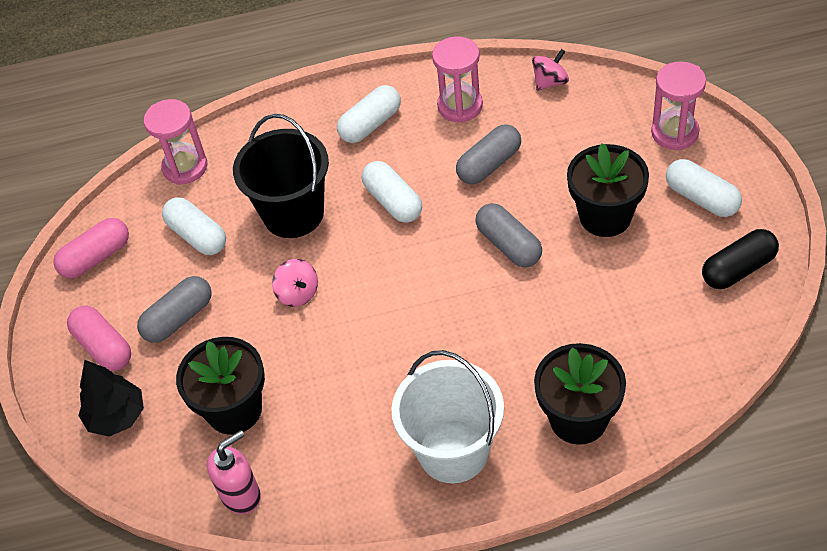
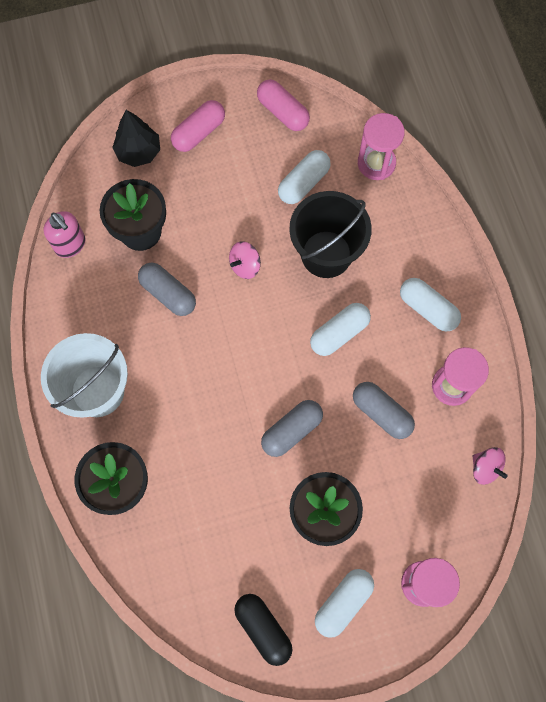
camera: 80 degrees right, 20 degrees up
(178, 318) = (223, 181): grey capsule -> grey capsule (168, 293)

